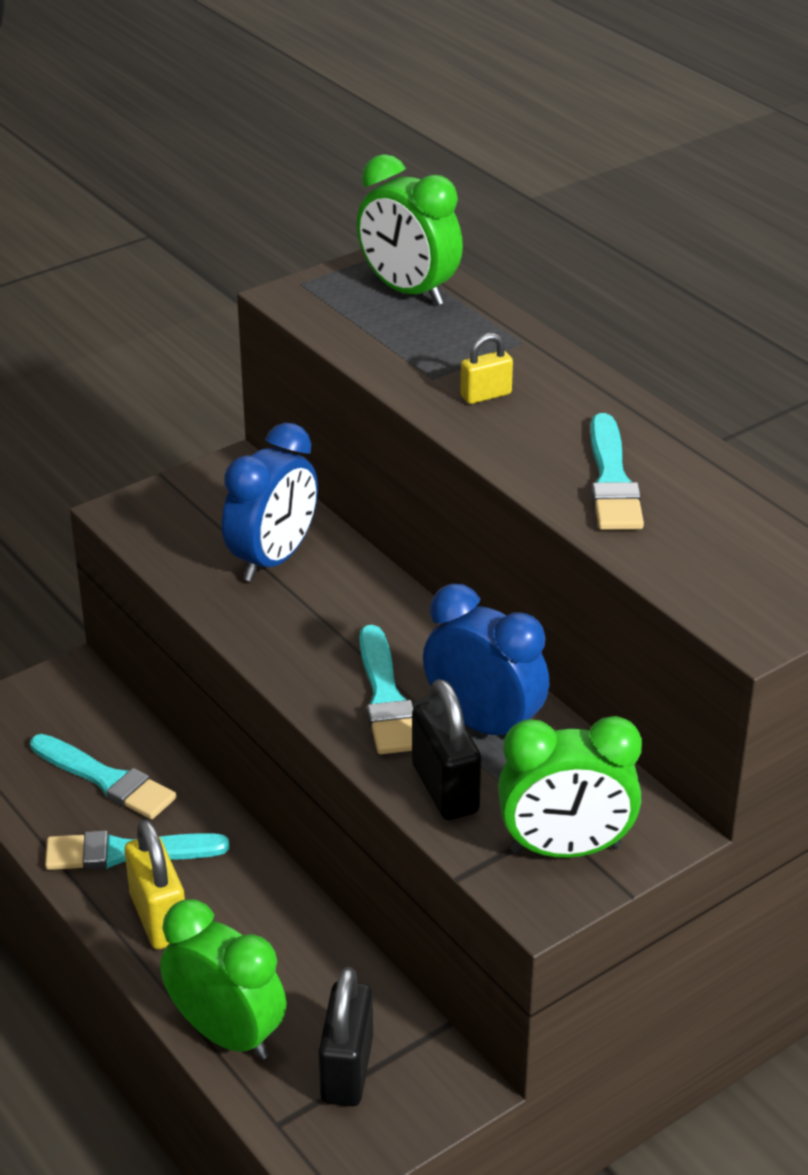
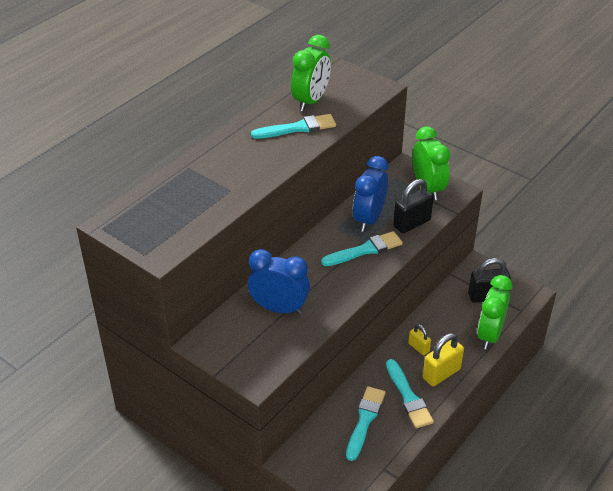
camera: 105 degrees left, 5 degrees up
(409, 291) = (146, 212): green clock -> green clock (311, 101)
(486, 395) = (241, 171): yellow padlock -> yellow padlock (418, 347)

